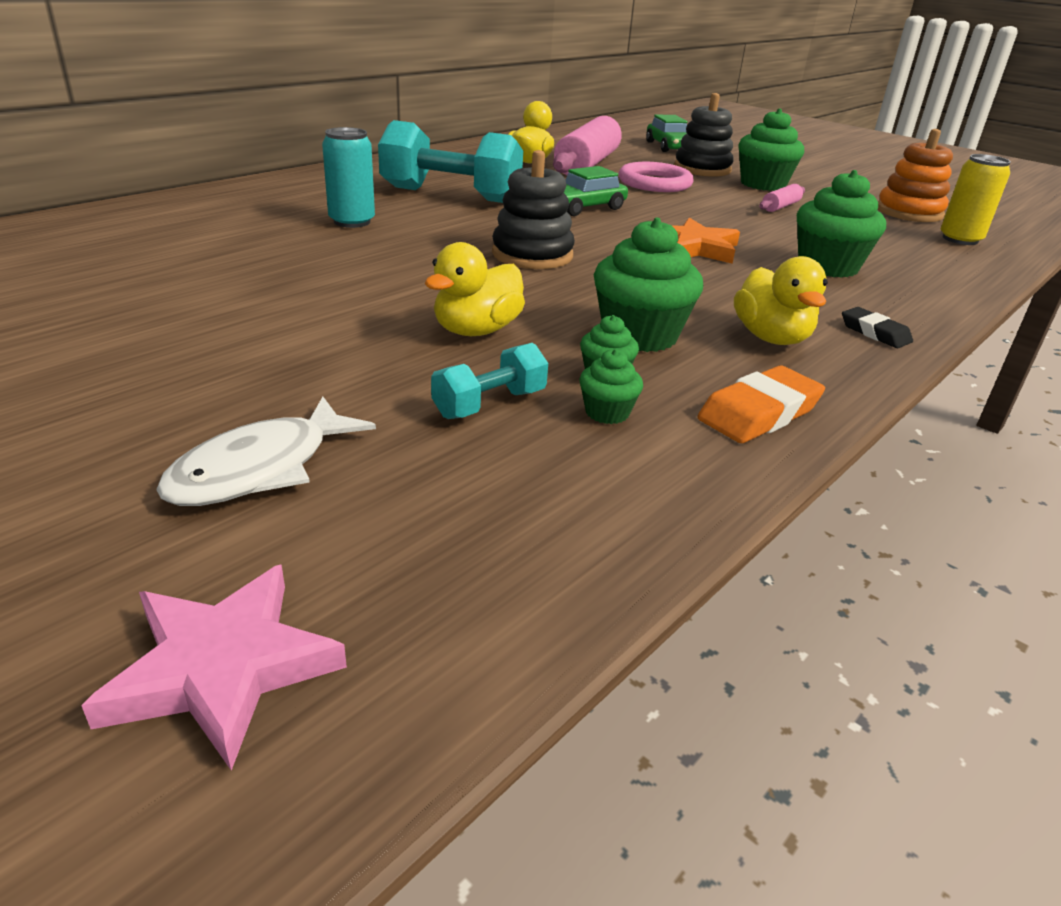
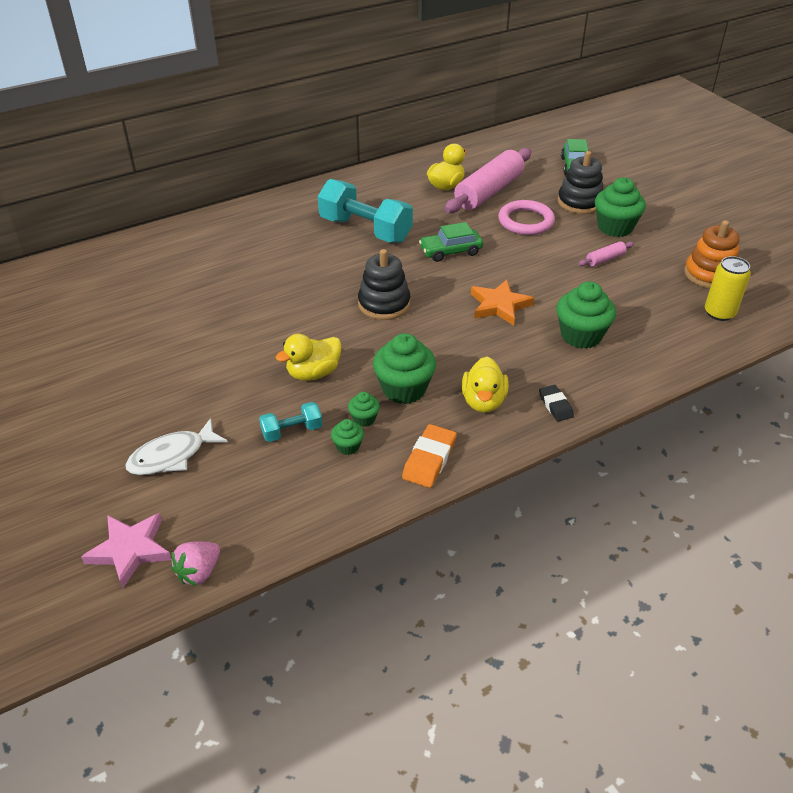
camera: 20 degrees right, 10 degrees up
(352, 221) = (287, 258): turquoise can -> none
(433, 682) = (199, 572): none -> pink strawberry
(759, 413) = (429, 459): orange eraser -> orange eraser turned 45 degrees counterclockwise

